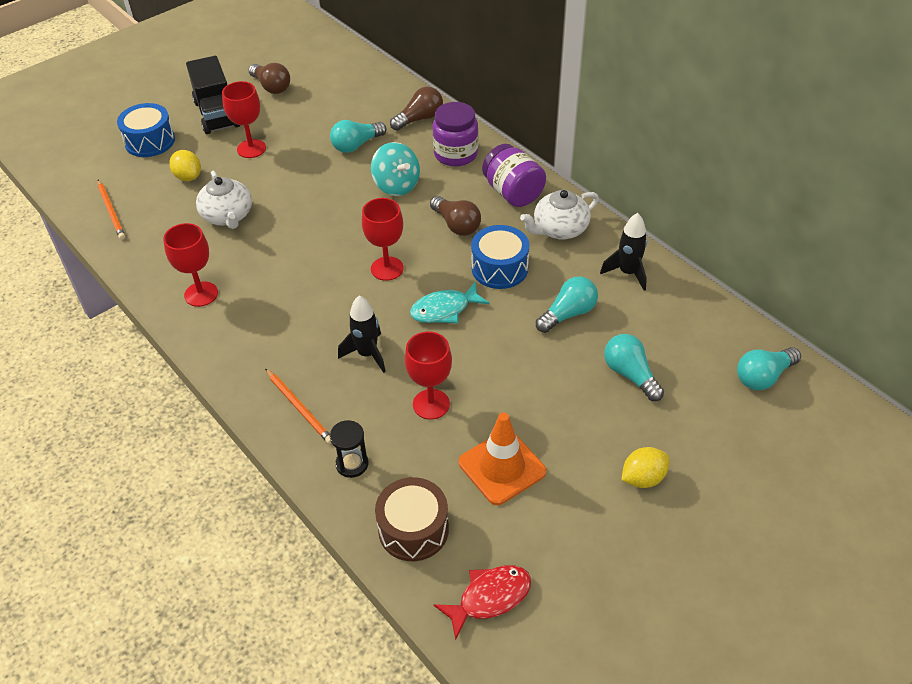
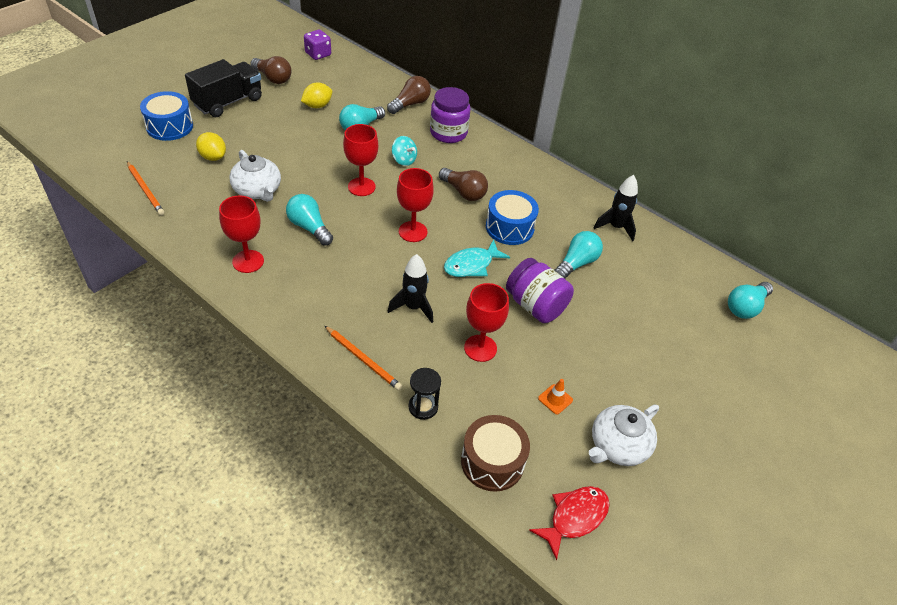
camera: 15 degrees left, 0 degrees up
(217, 114) = (228, 102): black truck -> black truck turned 105 degrees counterclockwise
(251, 149) = (266, 131): red goblet -> red goblet (361, 187)
(328, 58) = (318, 54): none -> purple dice
(396, 185) = (404, 160): turquoise spinning top -> turquoise spinning top, size x0.64
(502, 467) = (555, 399): orange traffic cone -> orange traffic cone, size x0.45
(513, 193) = (504, 164): purple jar -> purple jar (535, 305)
(559, 229) = (551, 193): white teapot -> white teapot (617, 446)
(630, 374) = (640, 312): turquoise light bulb -> turquoise light bulb (309, 227)
(643, 478) = (674, 399): yellow lemon -> yellow lemon (317, 106)

